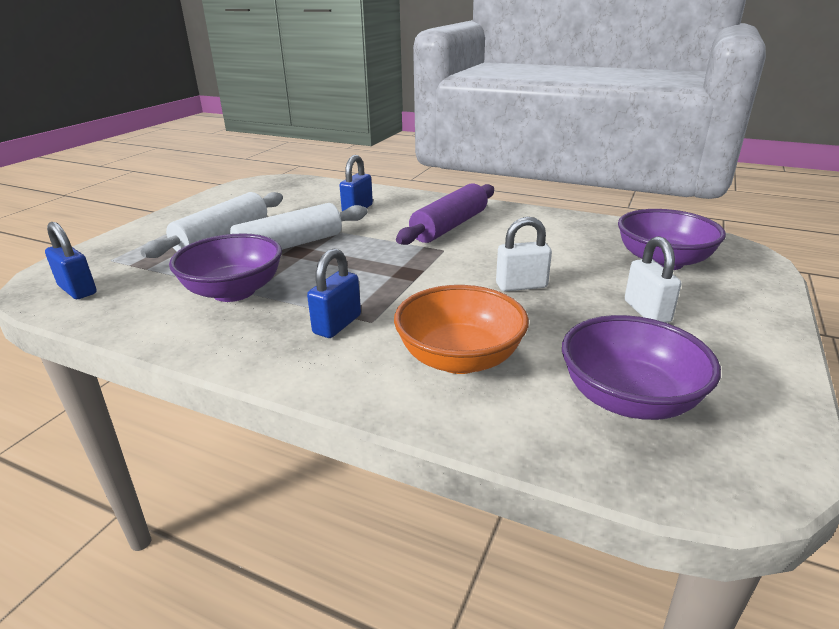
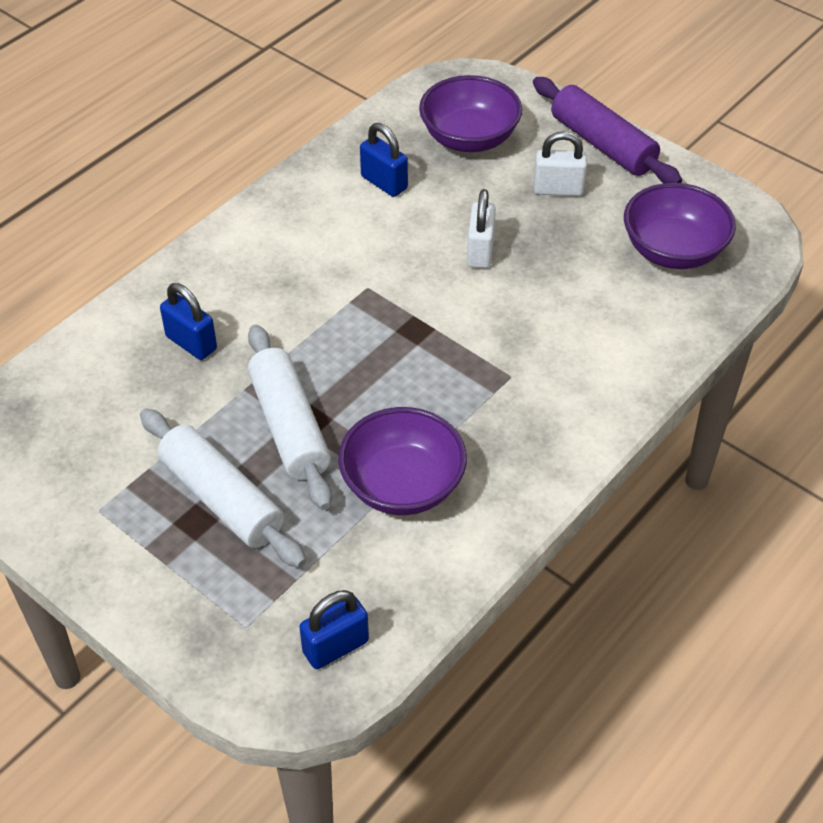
camera: 75 degrees left, 20 degrees up
(337, 324) = (509, 402): blue padlock -> blue padlock (384, 183)
(449, 226) = (301, 266): purple rolling pin -> purple rolling pin (602, 144)
(459, 358) = (594, 328): orange bowl -> none

